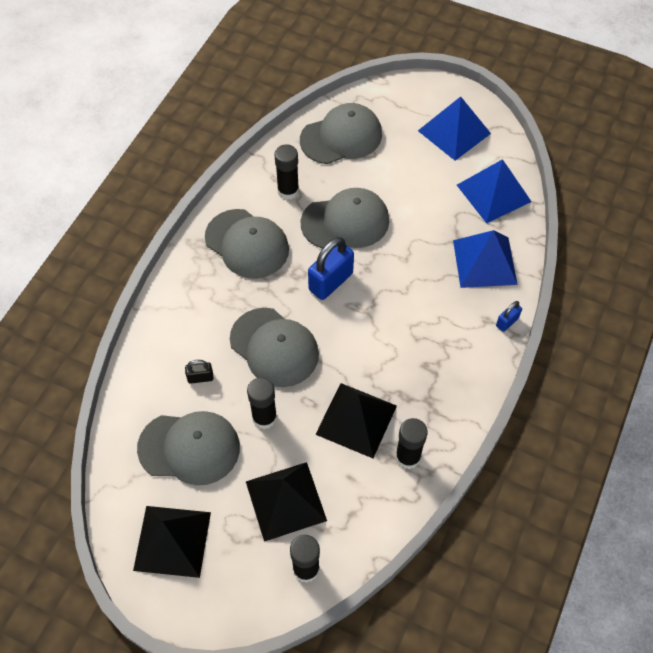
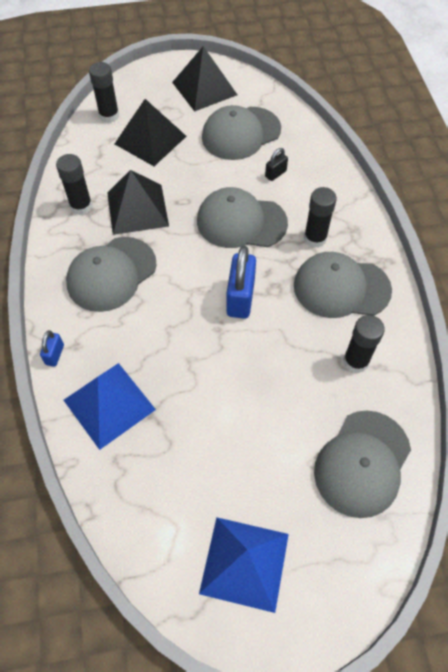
camera: 145 degrees right, 0 degrees up
(264, 417) = (206, 175): black glue stick -> black glue stick (315, 238)
(345, 222) = (274, 363): grey cap -> grey cap (111, 274)
(493, 193) = (145, 499): blue pyramid -> none

